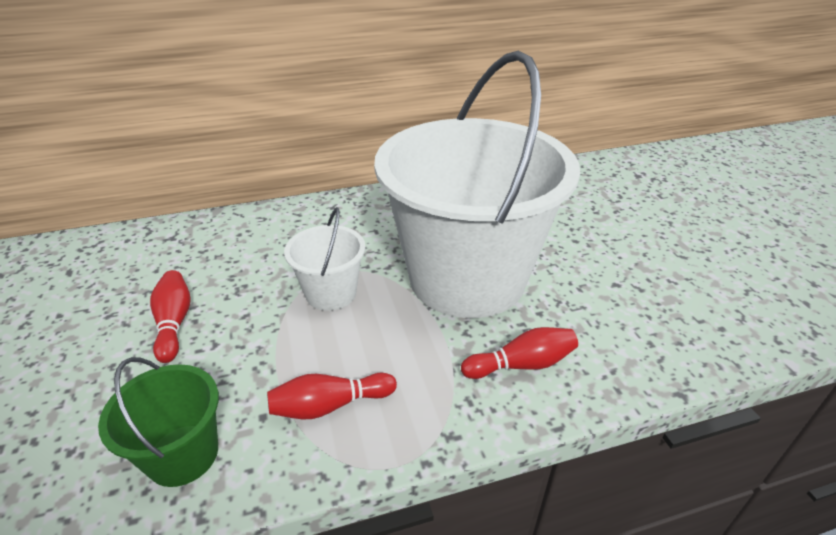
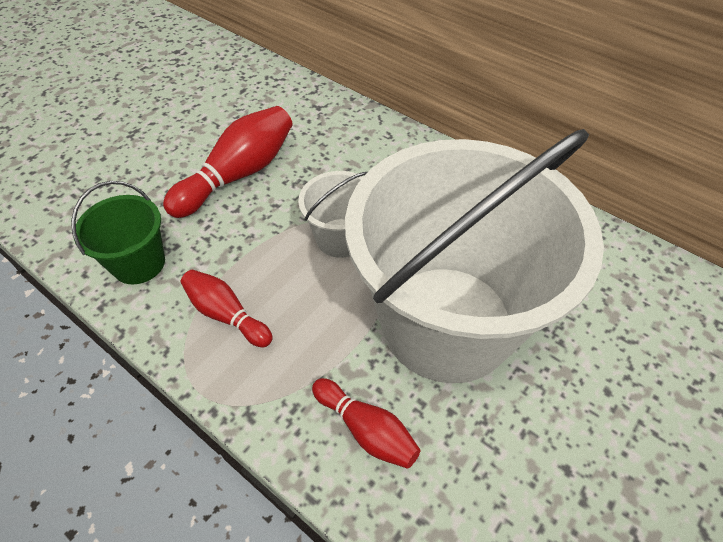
camera: 55 degrees right, 15 degrees up
(174, 323) = (238, 175): red bowling pin -> red bowling pin, size x1.67

